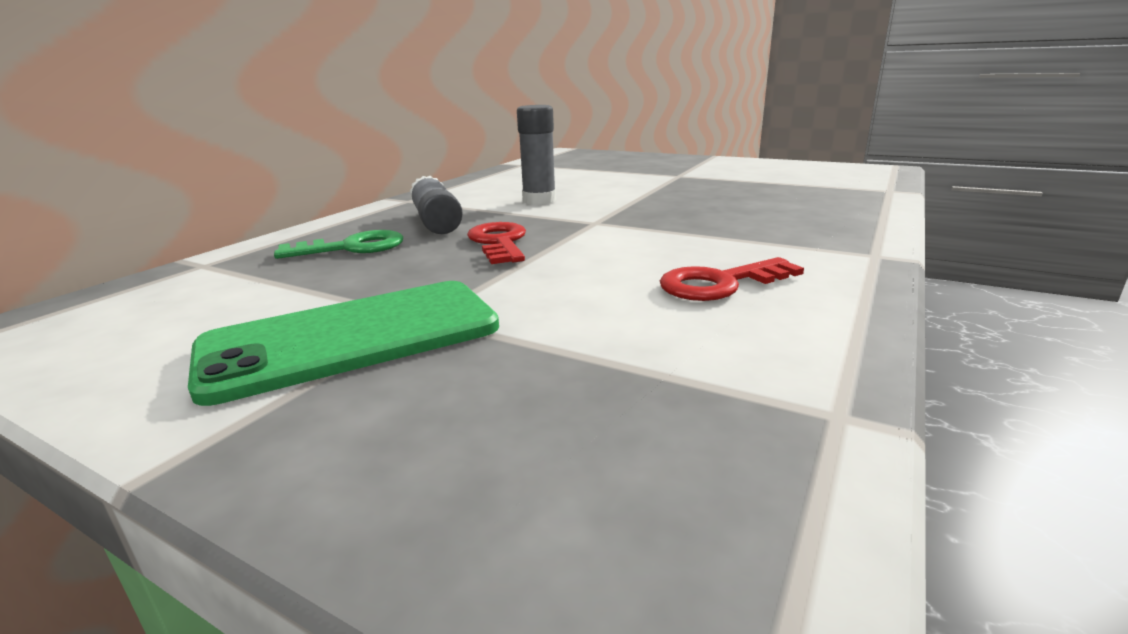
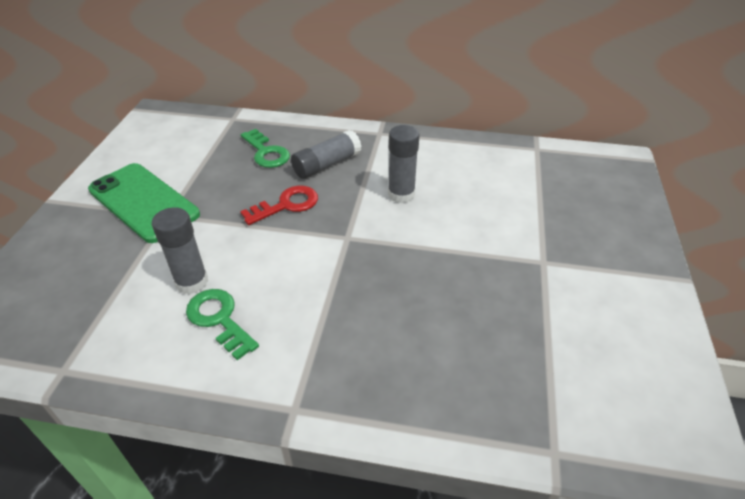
camera: 70 degrees right, 20 degrees up
(629, 299) = (192, 282): none -> grey glue stick
(720, 284) = (219, 319): red key -> green key

